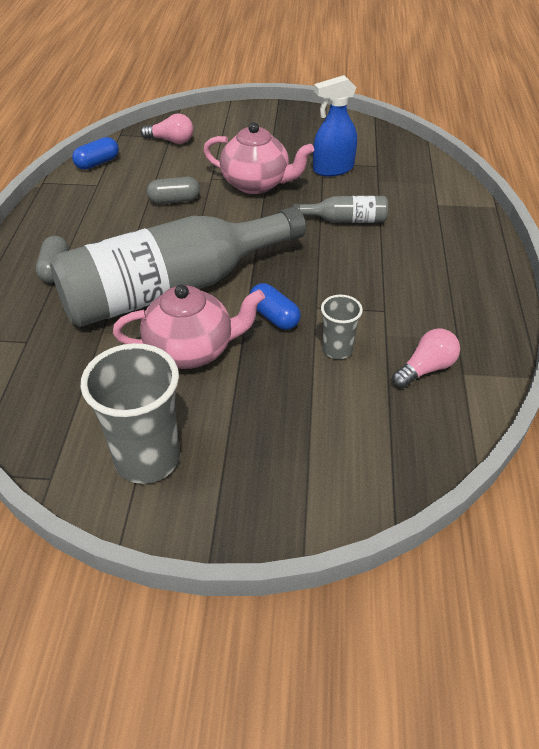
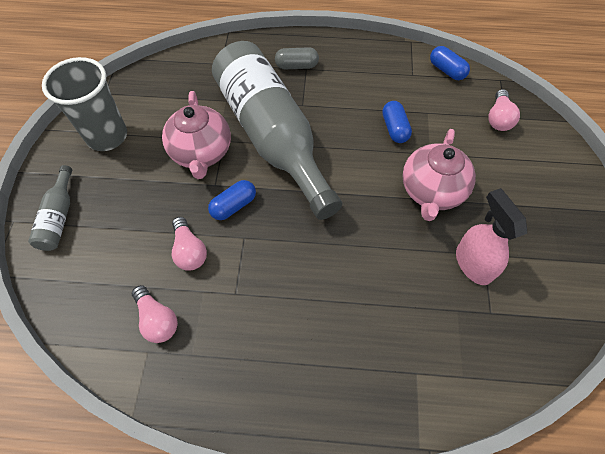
camera: 90 degrees right, 15 degrees up
(174, 200) = (394, 128): grey capsule -> blue capsule
(333, 169) = (473, 263): blue spray bottle -> pink spray bottle
(337, 350) = (189, 251): grey cup -> pink light bulb
(345, 220) = (376, 270): grey bottle -> grey bottle (59, 217)

